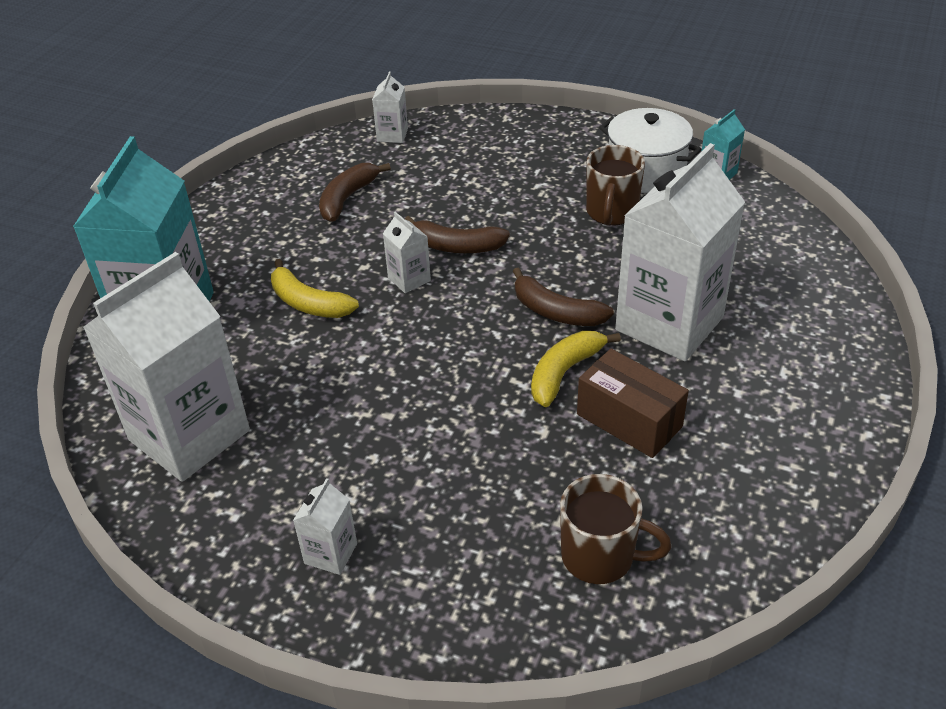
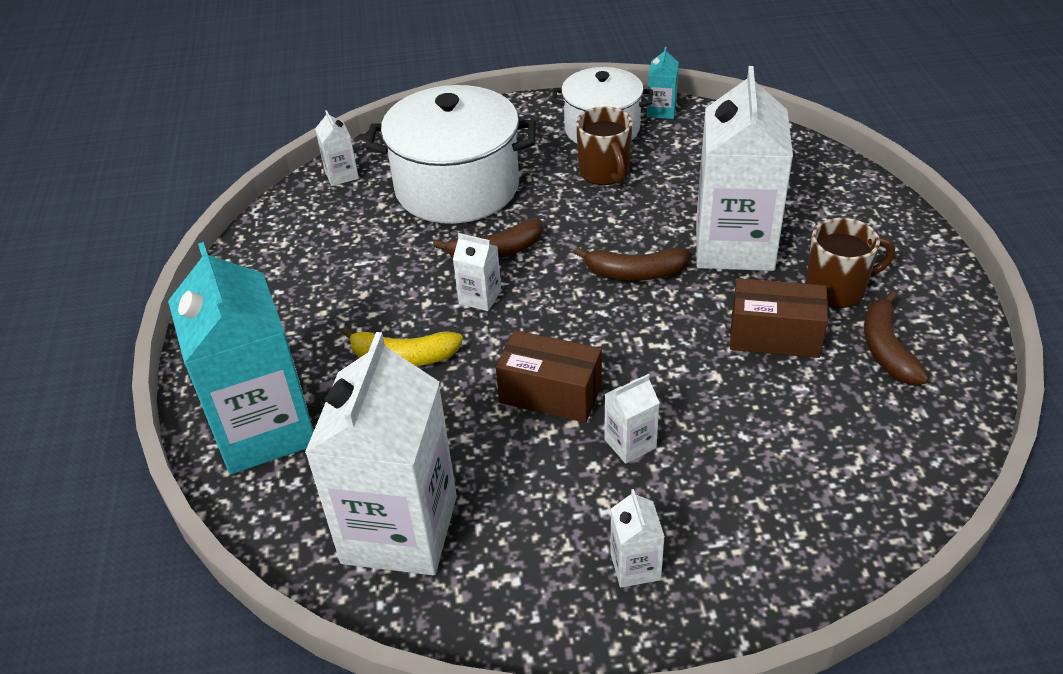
camera: 30 degrees left, 0 degrees up
(347, 198) = (351, 248): brown banana -> brown banana (886, 349)
(392, 383) = (550, 394): none -> brown box
(418, 453) = (630, 443): none -> white carton
(473, 179) = (457, 187): none -> white pot
(564, 372) = (688, 320): yellow banana -> none
(600, 557) = (853, 454): brown mug -> brown mug (837, 289)

